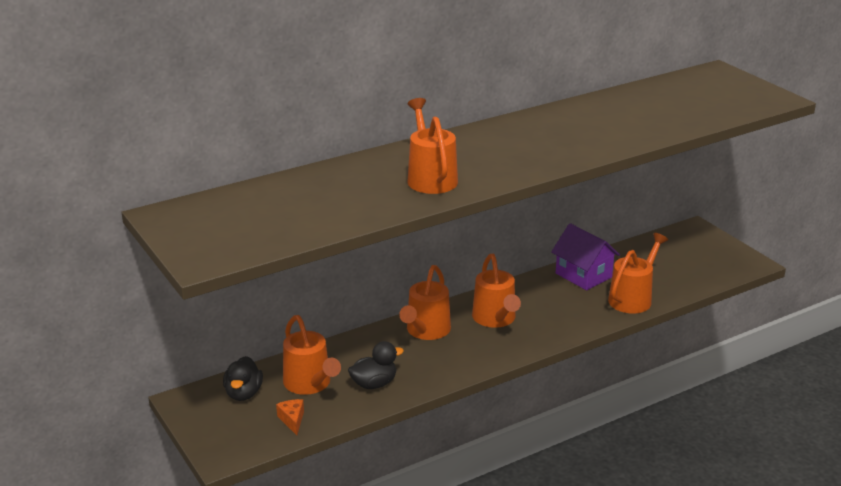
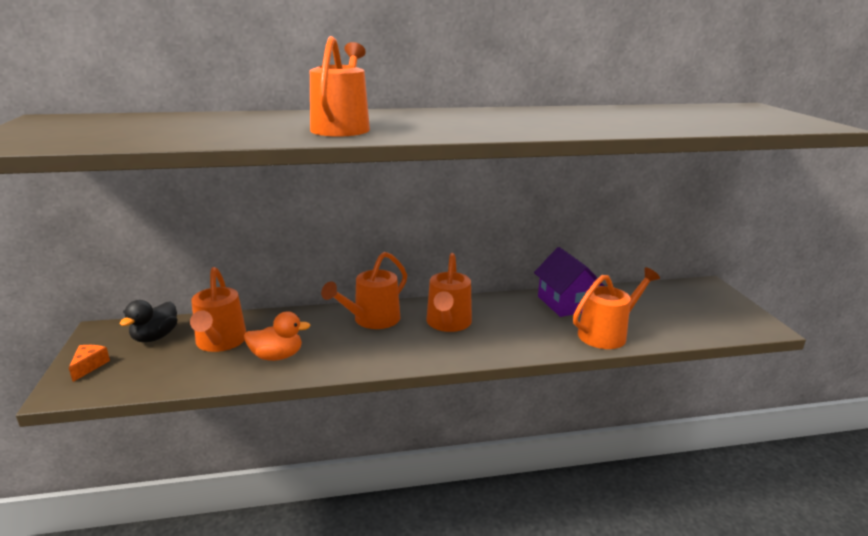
camera: 20 degrees right, 5 degrees down
(292, 420) = (166, 372): orange cheese -> orange cheese (89, 366)
(374, 384) = (277, 356): black duck -> orange duck

